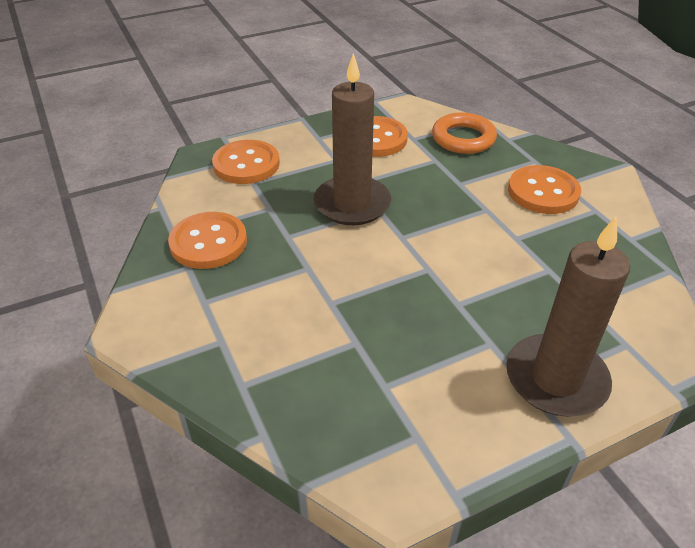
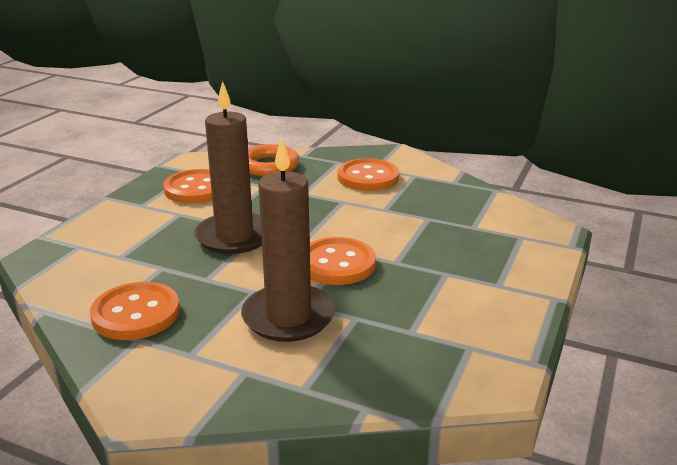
camera: 40 degrees left, 15 degrees down
(246, 164) = (95, 246): orange button -> orange button (337, 264)
(556, 379) = (508, 272): brown candle -> brown candle (288, 317)

